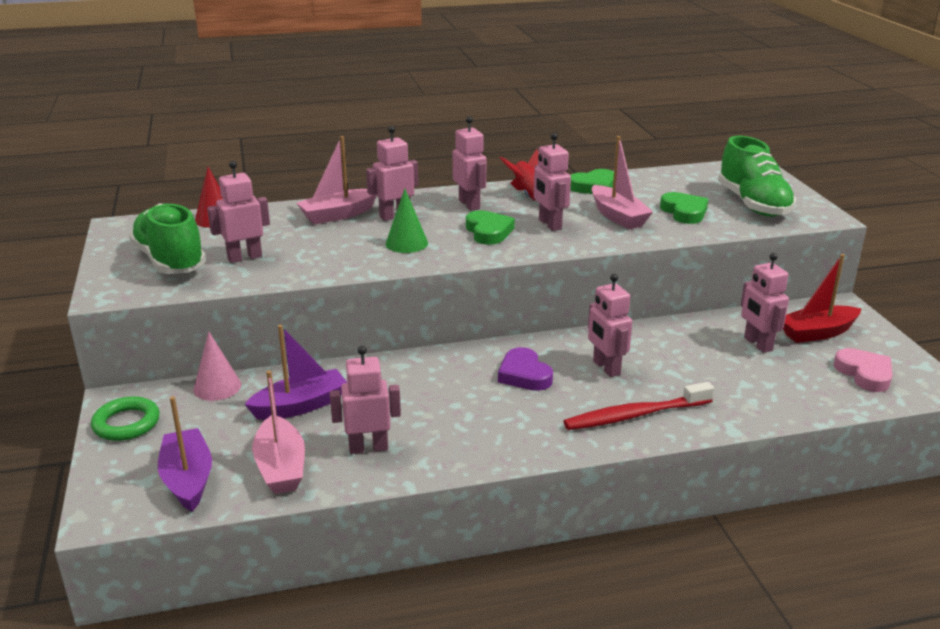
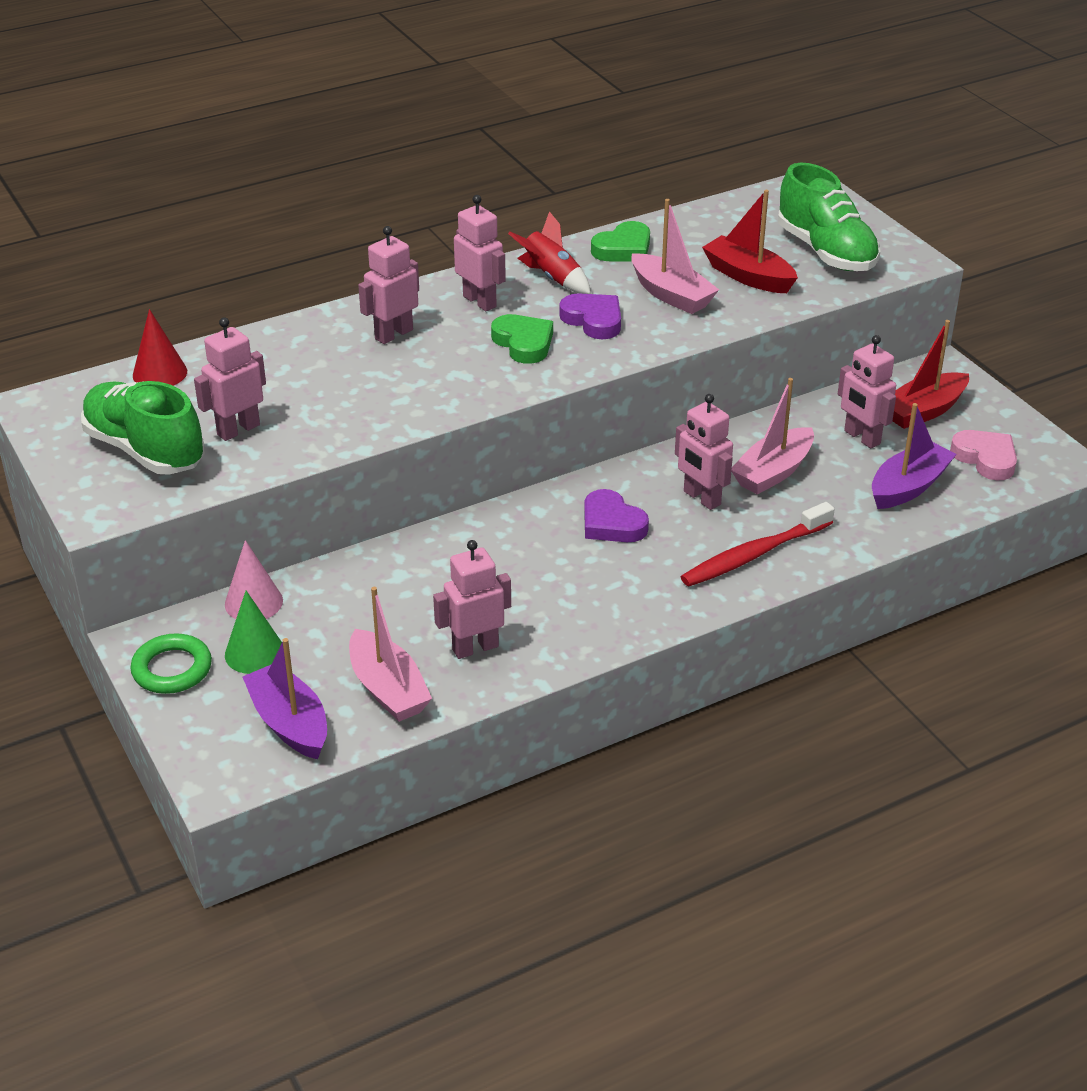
camera: 15 degrees left, 10 degrees up
(300, 406) = (369, 609): purple boat -> purple boat (908, 487)
(338, 215) = (319, 343): pink boat -> pink boat (773, 472)
(406, 243) = (431, 376): green cone -> green cone (254, 653)
(549, 224) = (593, 320): pink robot -> purple heart
(684, 212) = (748, 276): green heart -> red boat

